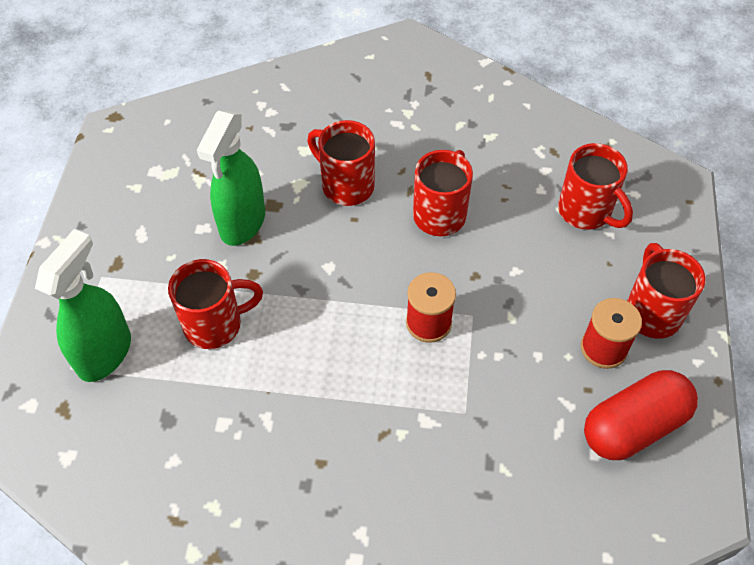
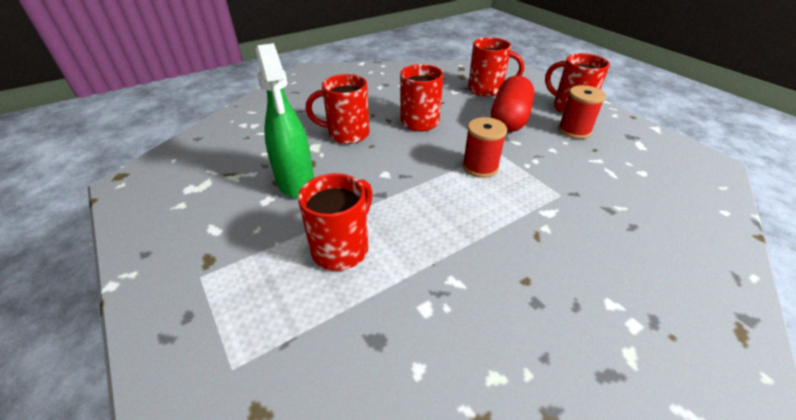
camera: 40 degrees left, 15 degrees down
(105, 353) = (259, 330): green spray bottle -> none
(633, 426) = (636, 151): red capsule -> red capsule (509, 119)

